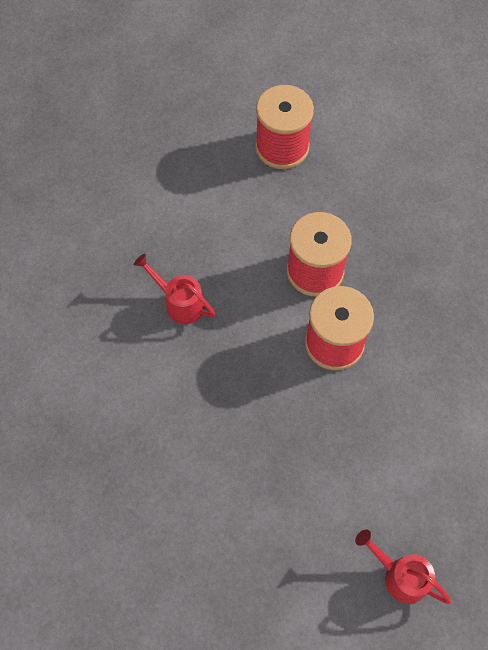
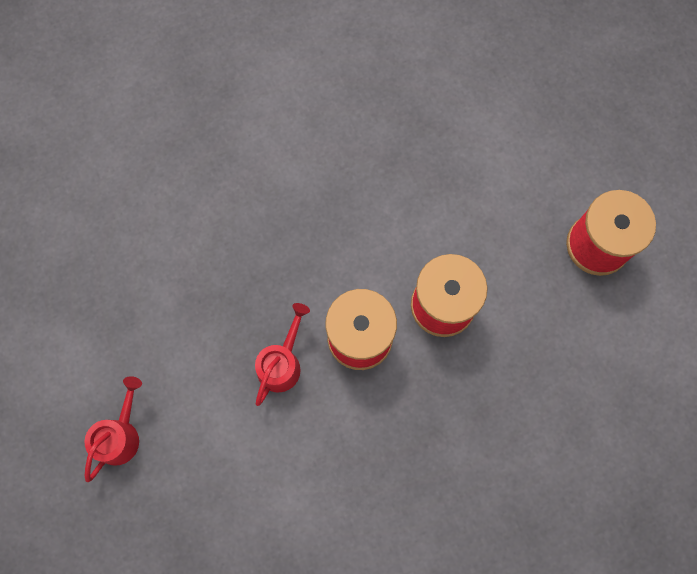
camera: 80 degrees right, 10 degrees up
(180, 302) = (377, 172): red watering can -> red watering can (282, 363)

